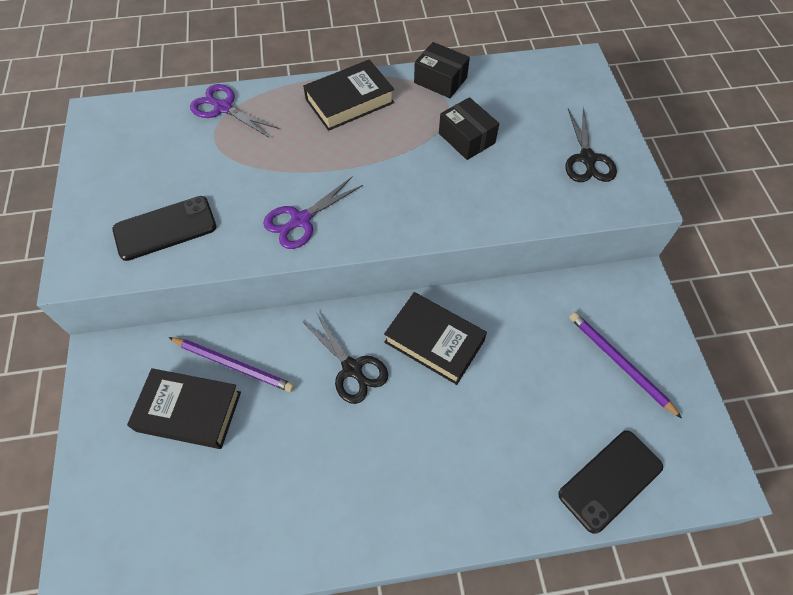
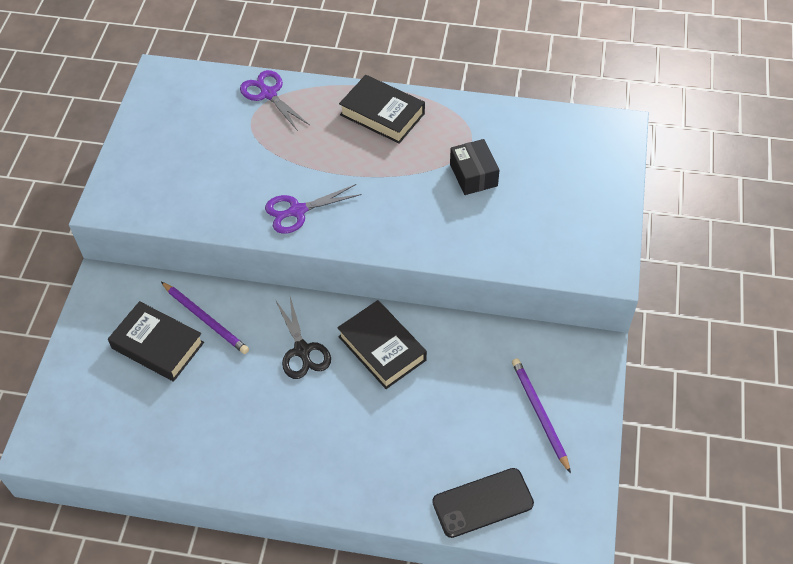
camera: 20 degrees right, 5 degrees down
(165, 228) = (185, 189): black phone -> none
(349, 101) = (382, 114): black book -> black book turned 45 degrees clockwise
(440, 80) = (474, 114): black box -> none
(587, 159) = (576, 222): black scissors -> none

